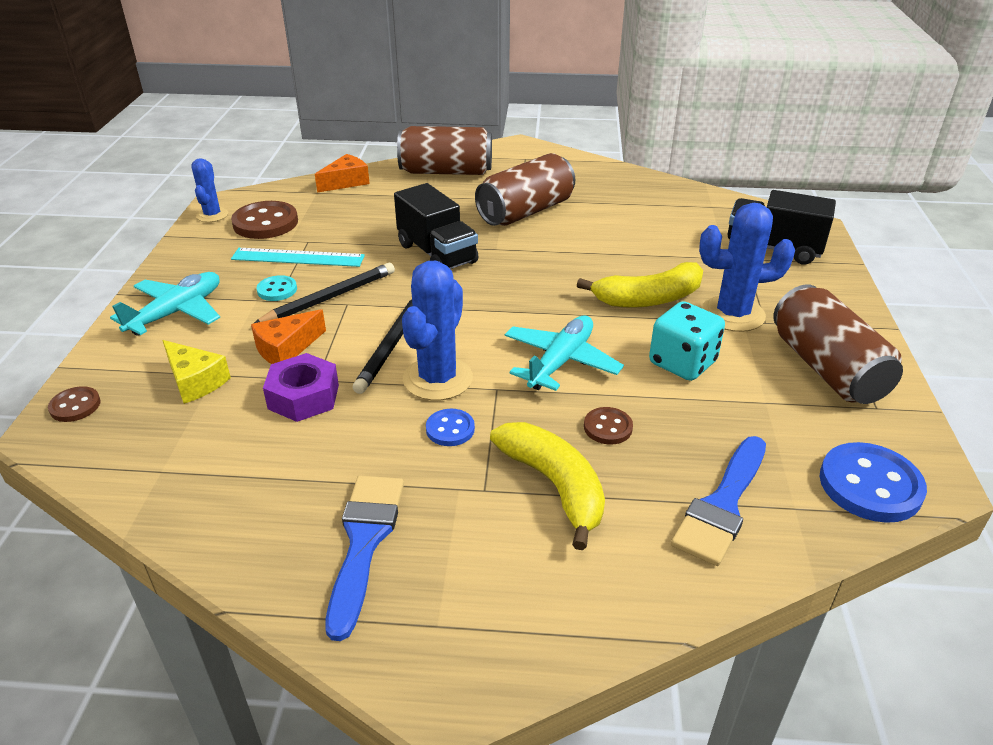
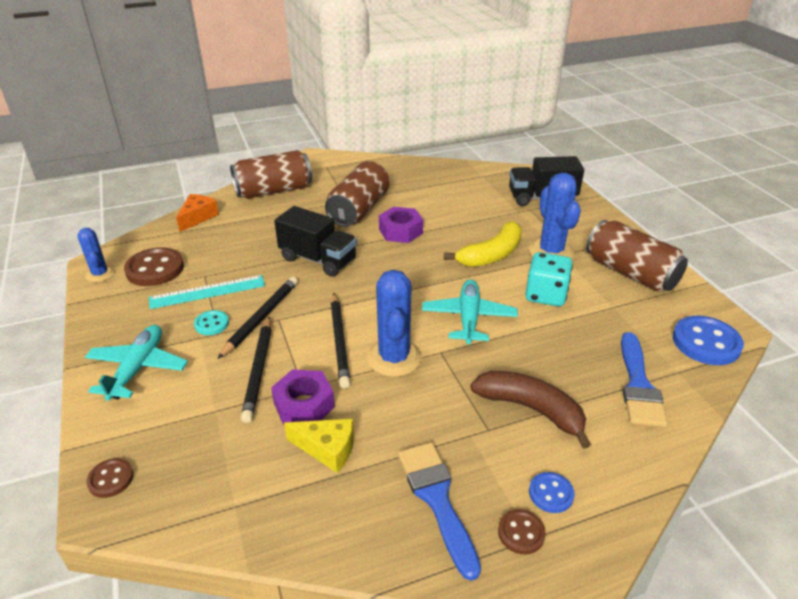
camera: 25 degrees left, 0 degrees up
(195, 381) = (203, 422): yellow cheese -> yellow cheese (327, 449)
(286, 348) = (259, 370): orange cheese -> black pencil
(450, 429) = (432, 393): blue button -> blue button (551, 493)
(554, 485) = (531, 409): yellow banana -> brown banana
(556, 246) = (400, 231): none -> purple nut
(608, 427) = (533, 356): brown button -> brown button (521, 533)
(732, 314) = (551, 251): blue cactus -> blue cactus turned 75 degrees counterclockwise

